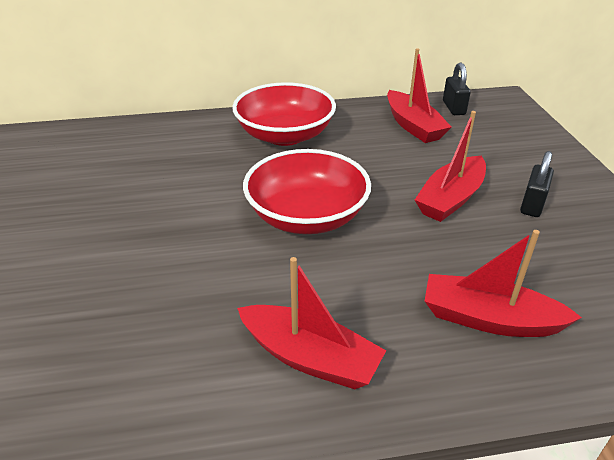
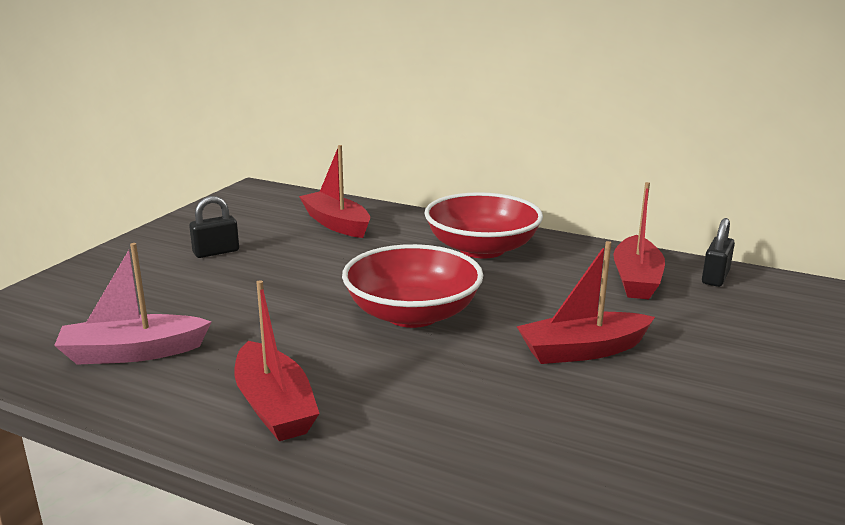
camera: 35 degrees right, 15 degrees down
(111, 370) = (133, 353): none -> pink boat
(489, 319) = (472, 452): red boat -> red boat (336, 224)
(532, 204) = (676, 388): black padlock -> black padlock (216, 252)

